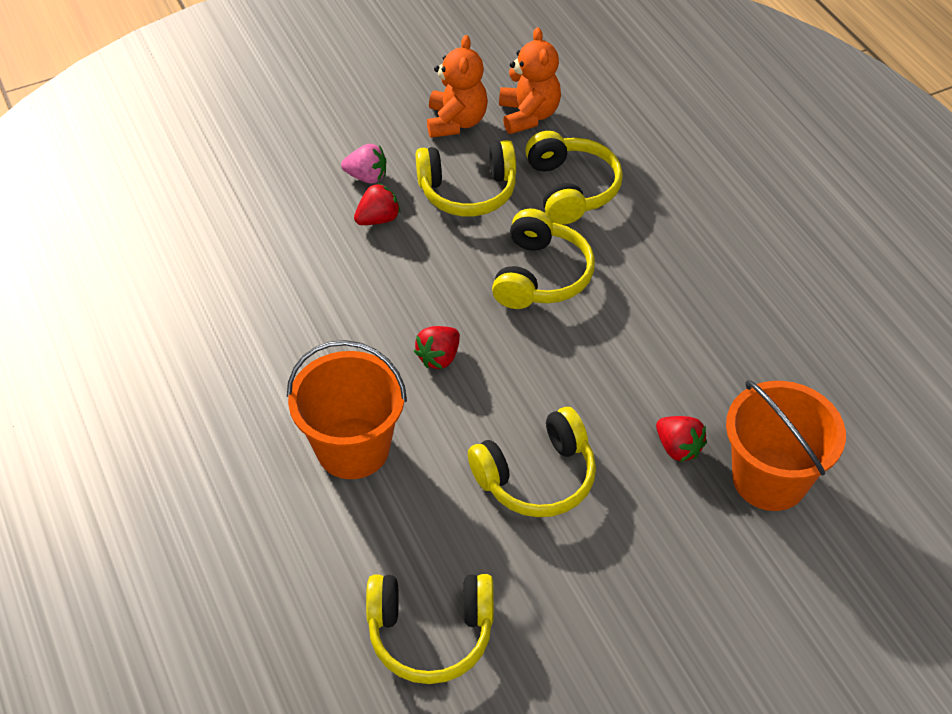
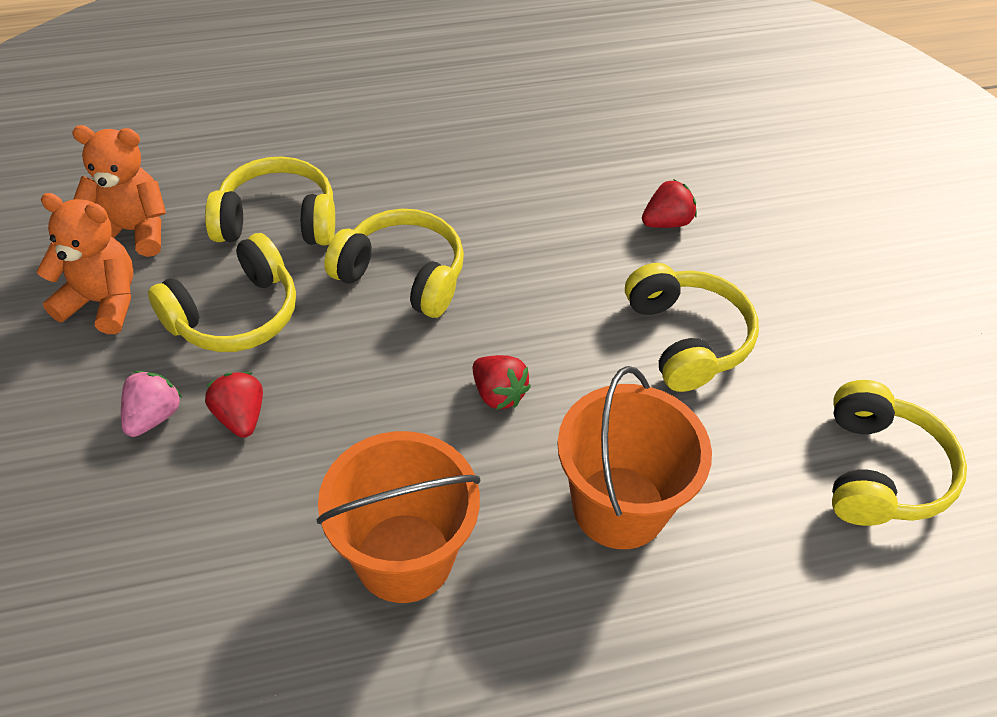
camera: 80 degrees left, 0 degrees up
(468, 191) = (235, 314): yellow headphones -> yellow headphones turned 45 degrees clockwise
(769, 479) = (712, 170): orange bucket -> orange bucket (404, 557)

